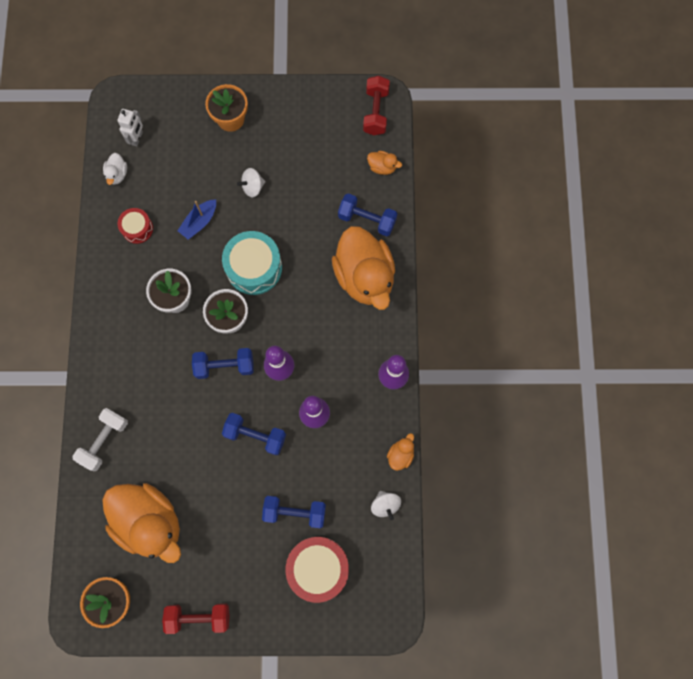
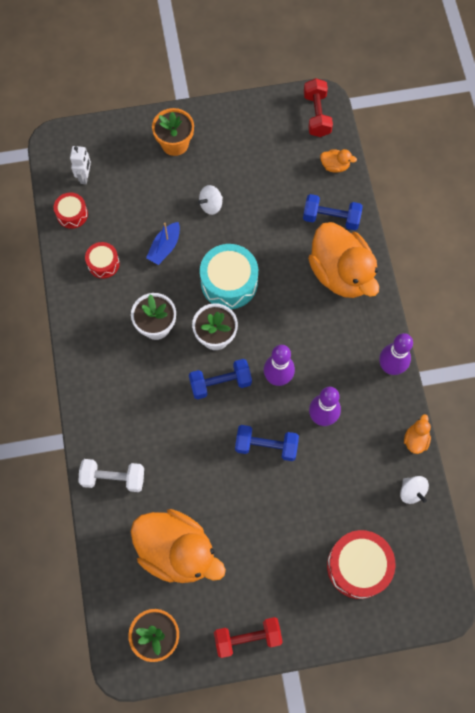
camera: 10 degrees left, 5 degrees down
(104, 441) = (113, 478): white dumbbell -> white dumbbell turned 75 degrees clockwise
(117, 174) = (72, 214): white duck -> red drum
(295, 512) = (322, 515): blue dumbbell -> none

